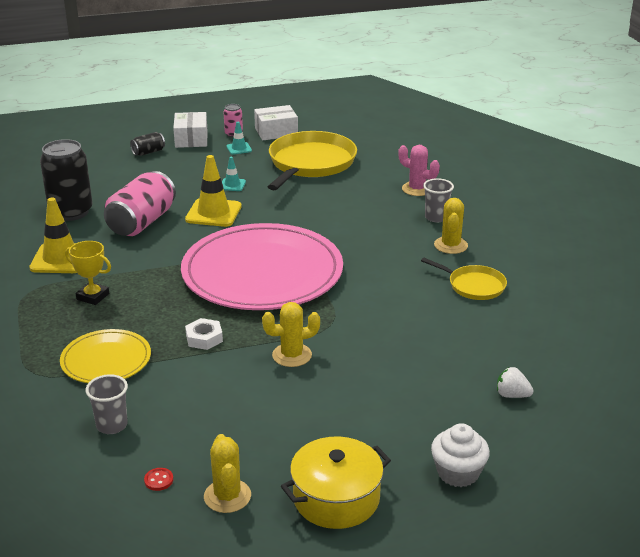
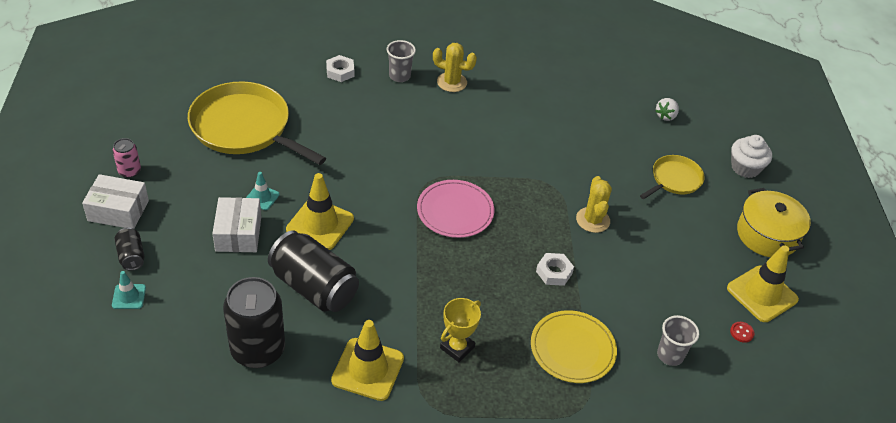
camera: 80 degrees left, 15 degrees up
(142, 222) = (314, 287): pink can -> black can
(227, 496) = (762, 294): yellow cactus -> yellow traffic cone
(239, 148) = (172, 174): turquoise traffic cone -> turquoise traffic cone (129, 296)
(262, 273) = (455, 211): pink plate -> pink plate, size x0.49
(276, 132) = (147, 135): white box -> white box (238, 233)
(417, 189) = (340, 72): pink cactus -> white nut
(474, 286) = (519, 89): yellow pan -> yellow pan (674, 179)

